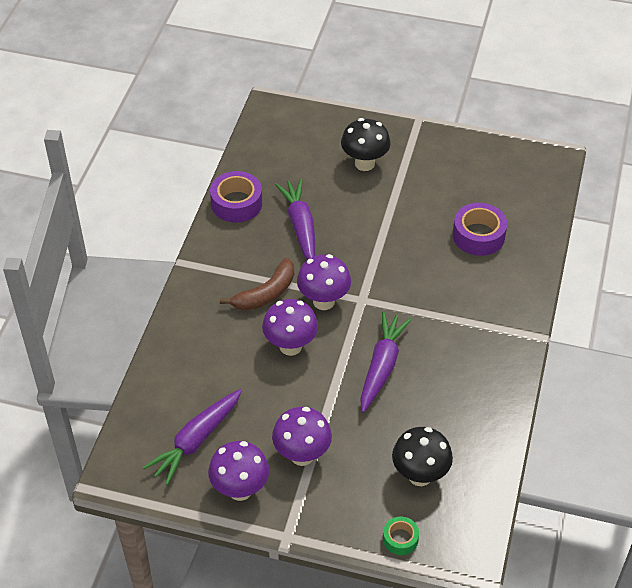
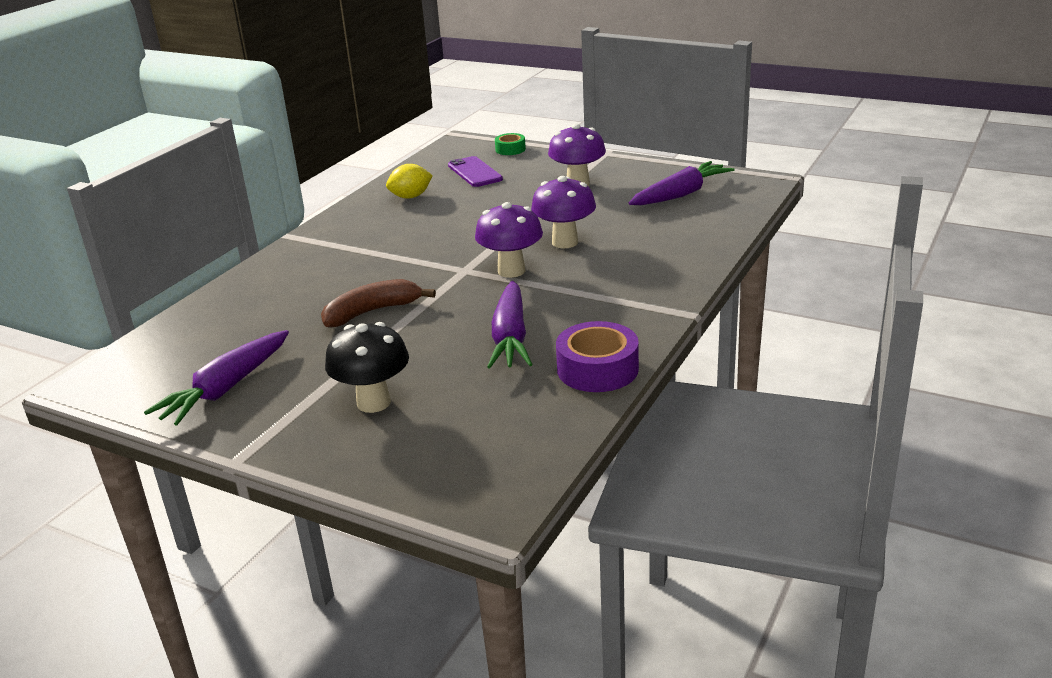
camera: 165 degrees left, 20 degrees down
(240, 490) = (641, 172): purple mushroom -> none
(266, 293) = (580, 280): brown banana -> brown banana (372, 312)
(381, 366) = (471, 226): purple carrot -> purple carrot (226, 389)
(420, 475) = (475, 172): black mushroom -> purple phone
(464, 416) = (411, 197): none -> yellow lemon
(478, 235) = (278, 313): purple tape -> none

